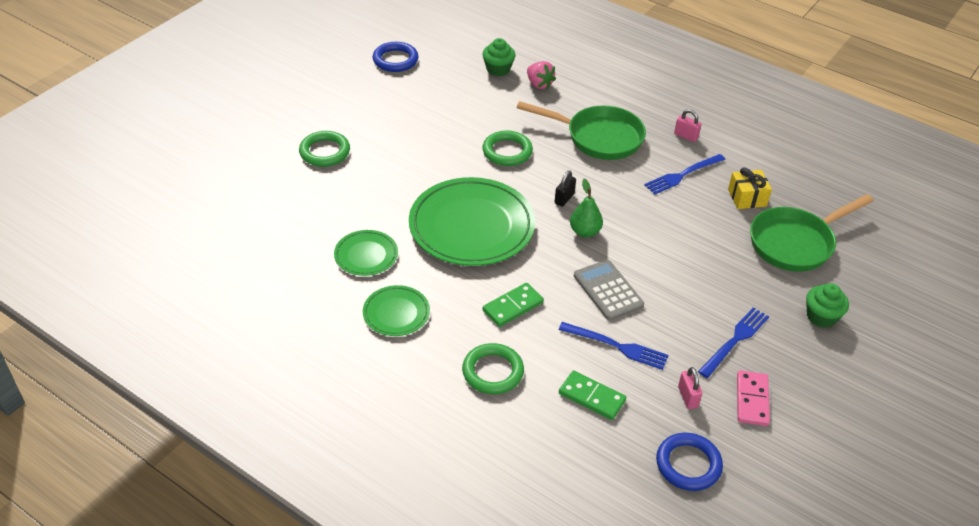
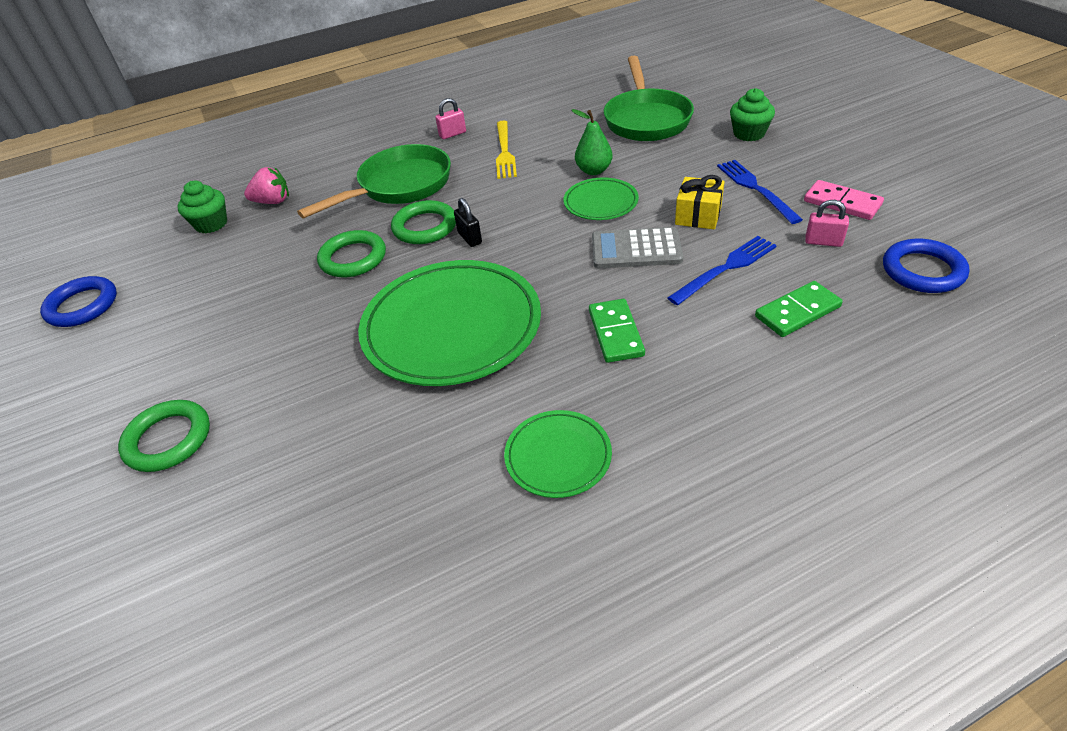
camera: 55 degrees left, 0 degrees up
(366, 255) = (420, 456): green plate -> green plate (600, 203)
(493, 372) = (719, 386): green ring -> green ring (425, 227)
(585, 232) = (533, 239): green pear -> green pear (593, 170)
(682, 175) = (504, 152): blue fork -> yellow fork
(747, 198) = (567, 126): yellow gift -> yellow gift (698, 215)

